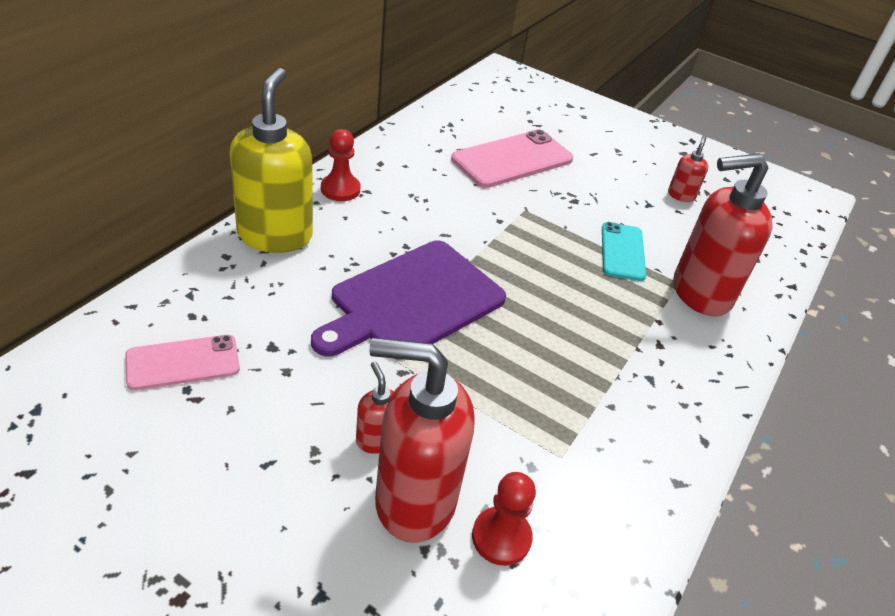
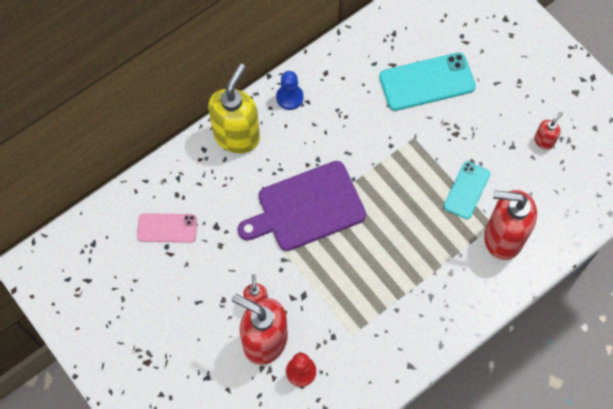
camera: 25 degrees right, 25 degrees up
(340, 189) = (289, 97): red pawn -> blue pawn
(512, 159) = (427, 82): pink phone -> turquoise phone

